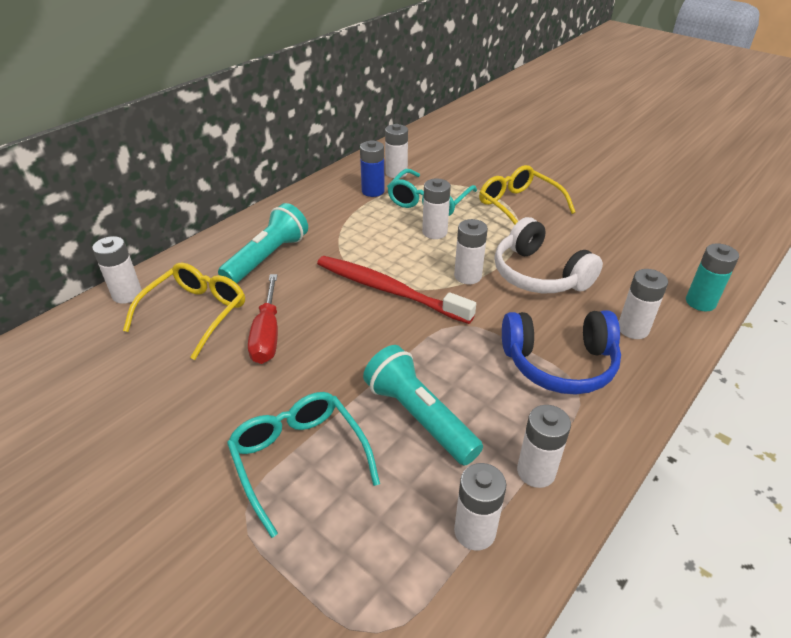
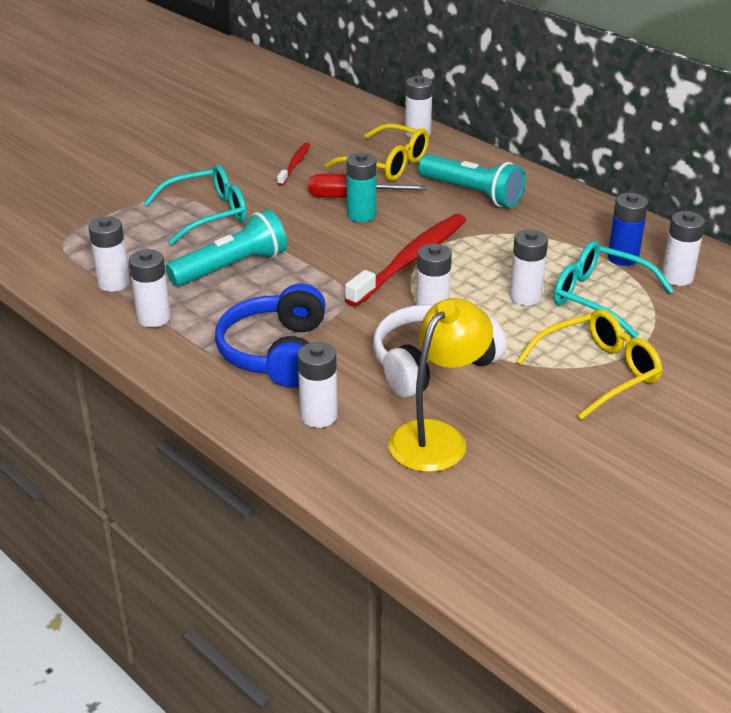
camera: 95 degrees right, 5 degrees down
(179, 388) = (295, 164): none -> red toothbrush
(623, 270) = (437, 437): none -> yellow lamp
(700, 302) = (360, 489): turquoise battery -> turquoise battery (361, 215)

